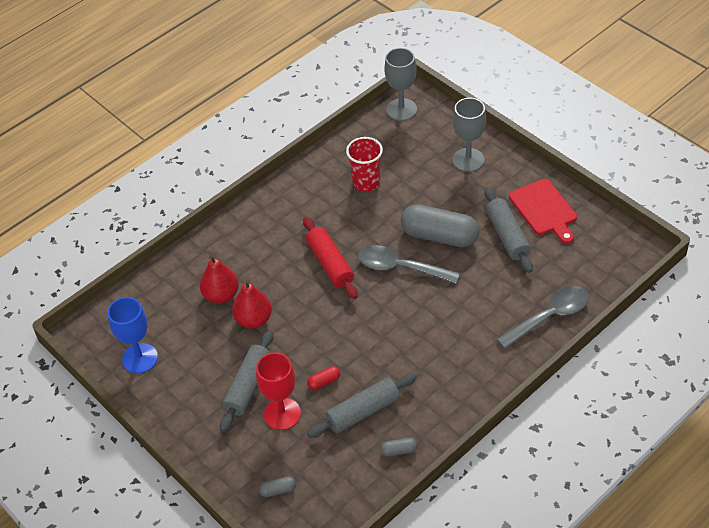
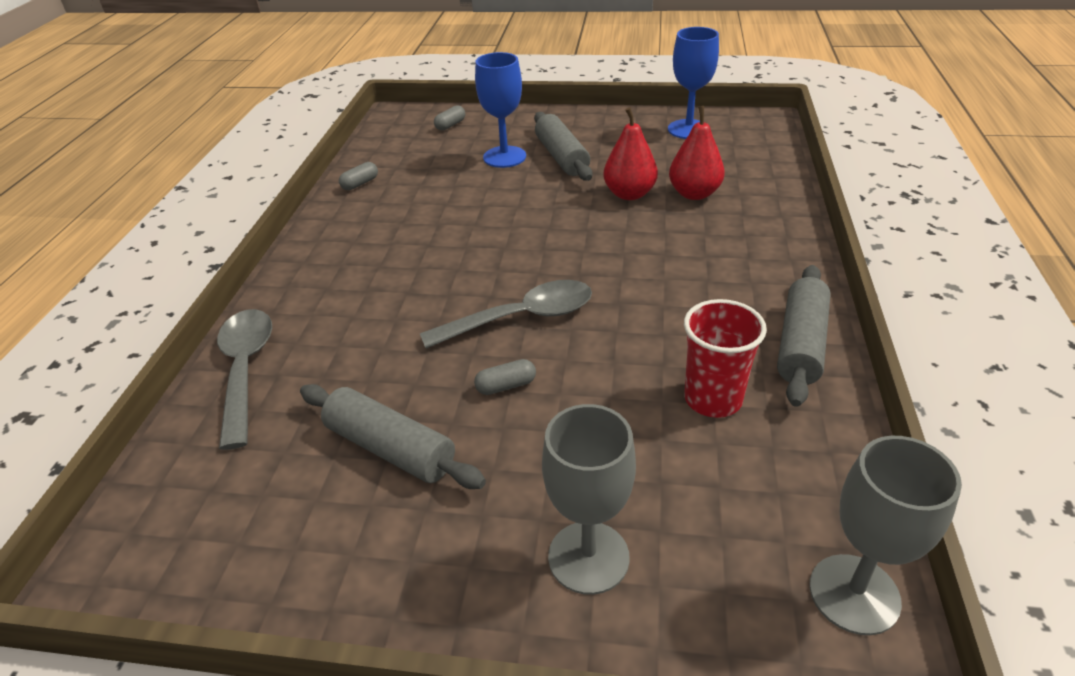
camera: 140 degrees right, 10 degrees down
(282, 414) = (504, 157): red goblet -> blue goblet
(324, 382) = (490, 189): red capsule -> none
(330, 264) = (618, 276): red rolling pin -> none
(363, 411) = (425, 189): grey rolling pin -> grey rolling pin (801, 344)
(439, 236) = (506, 386): grey capsule -> grey capsule, size x0.41
(544, 209) = (349, 539): red cutting board -> none
(550, 316) = (246, 370): grey spoon -> grey spoon turned 150 degrees clockwise

